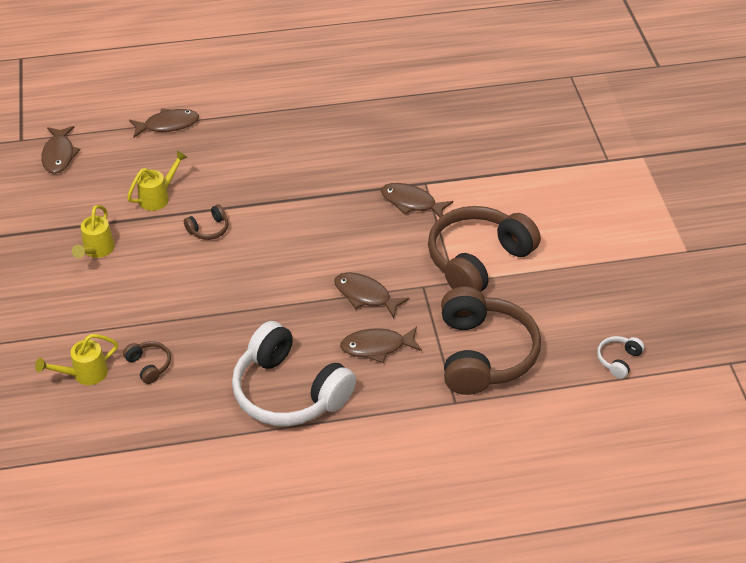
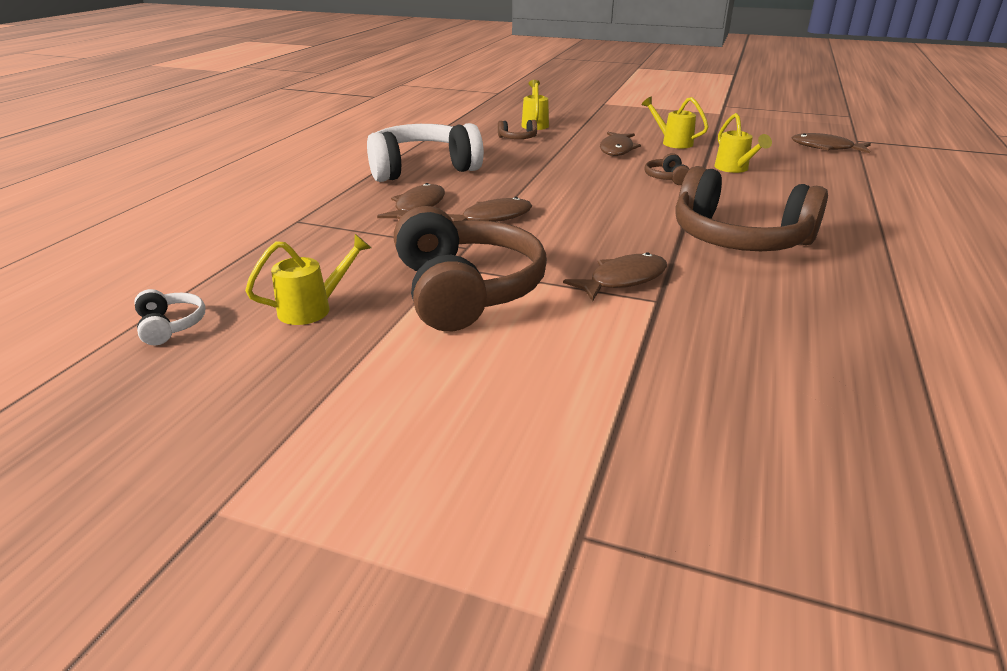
camera: 120 degrees right, 15 degrees down
(168, 125) = (866, 190): brown fish -> brown fish (617, 149)
(483, 354) = (326, 249): brown headphones -> brown headphones (739, 239)
(550, 312) = (314, 308): none -> yellow watering can

